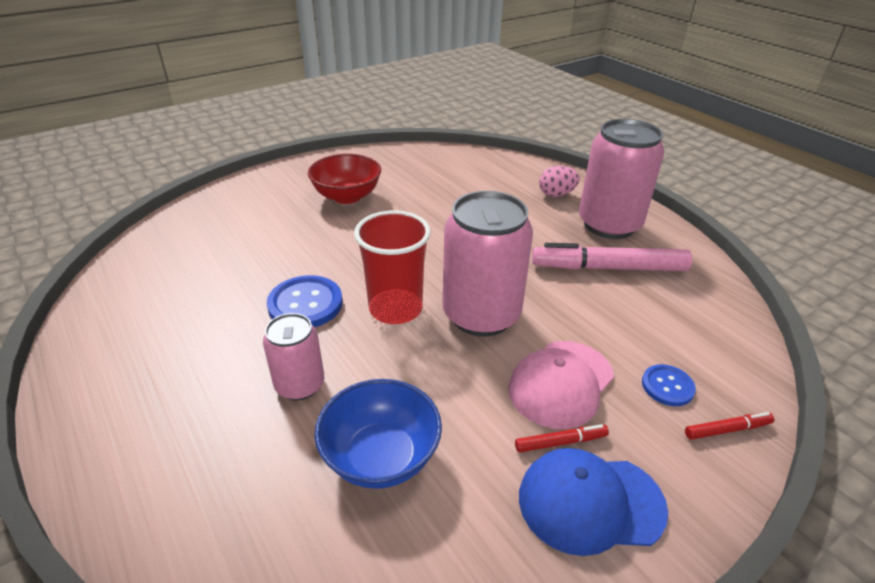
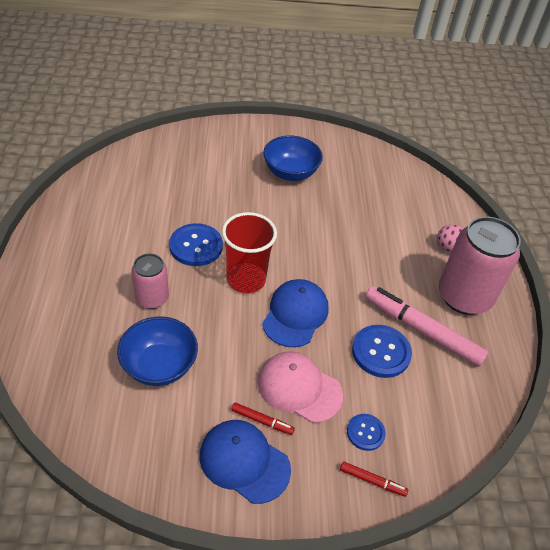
camera: 30 degrees right, 10 degrees up
(347, 196) = (290, 173): red bowl -> blue bowl
(481, 315) = (295, 314): pink can -> blue cap
(561, 383) = (299, 388): pink cap -> pink cap turned 45 degrees clockwise
(596, 305) = (381, 352): none -> blue button

